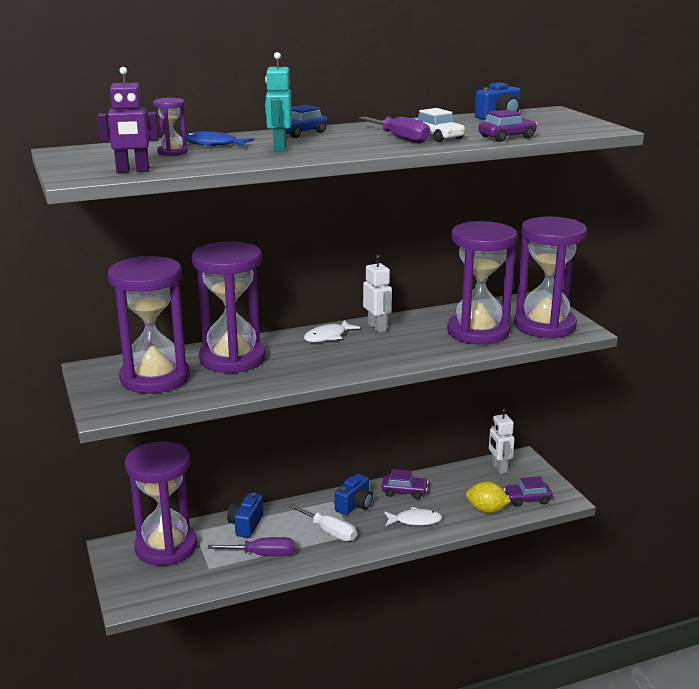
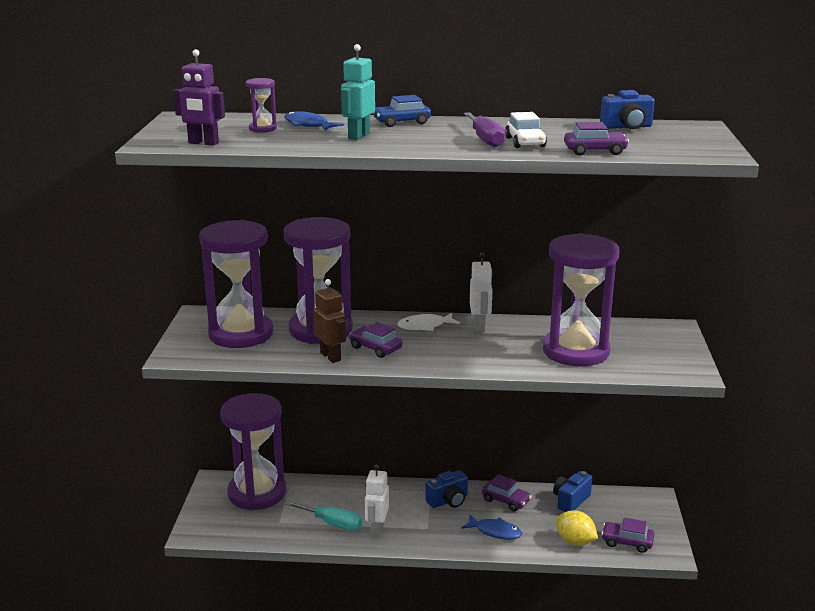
camera: 25 degrees right, 0 degrees up
(246, 525) = (337, 492): blue camera -> blue camera (570, 501)
(263, 554) = (332, 523): purple screwdriver -> turquoise screwdriver
(267, 380) = (331, 356): none -> brown robot
(302, 364) = (375, 348): none -> purple car
(329, 532) = (406, 519): white screwdriver -> none
(415, 521) = (495, 532): white fish -> blue fish
(499, 468) = (621, 502): white robot -> white robot (377, 529)
(544, 326) = (654, 359): purple hourglass -> none

